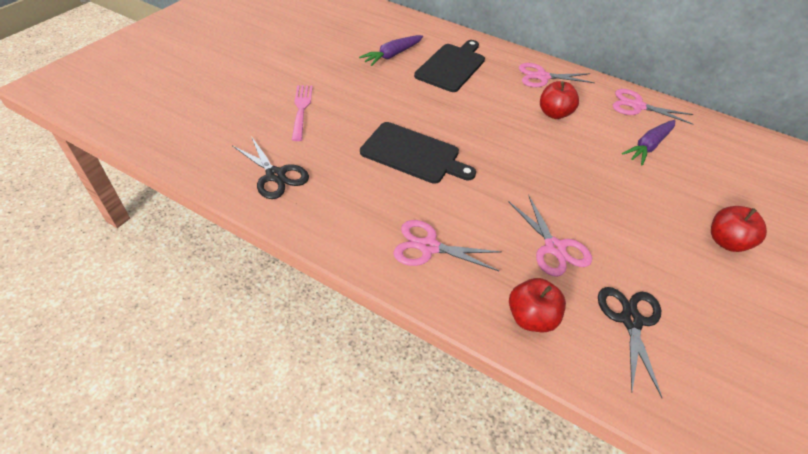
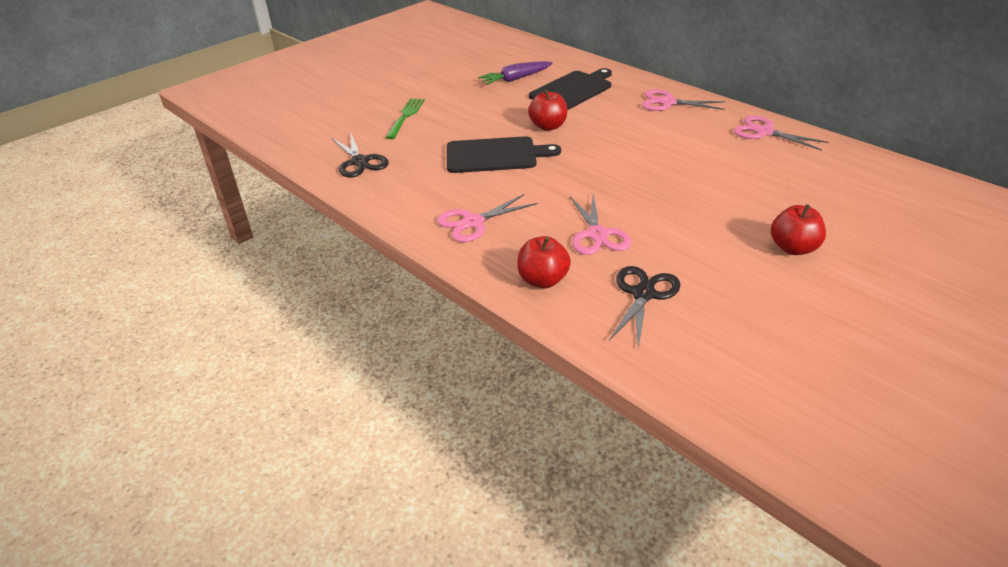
camera: 20 degrees right, 10 degrees down
(301, 110) = (405, 117): pink fork -> green fork
(413, 154) = (495, 155): black cutting board -> black cutting board turned 45 degrees counterclockwise
(428, 247) = (473, 222): pink scissors -> pink scissors turned 60 degrees counterclockwise
(554, 113) = (662, 133): red apple -> red apple (548, 126)
(648, 146) = (755, 166): purple carrot -> none

